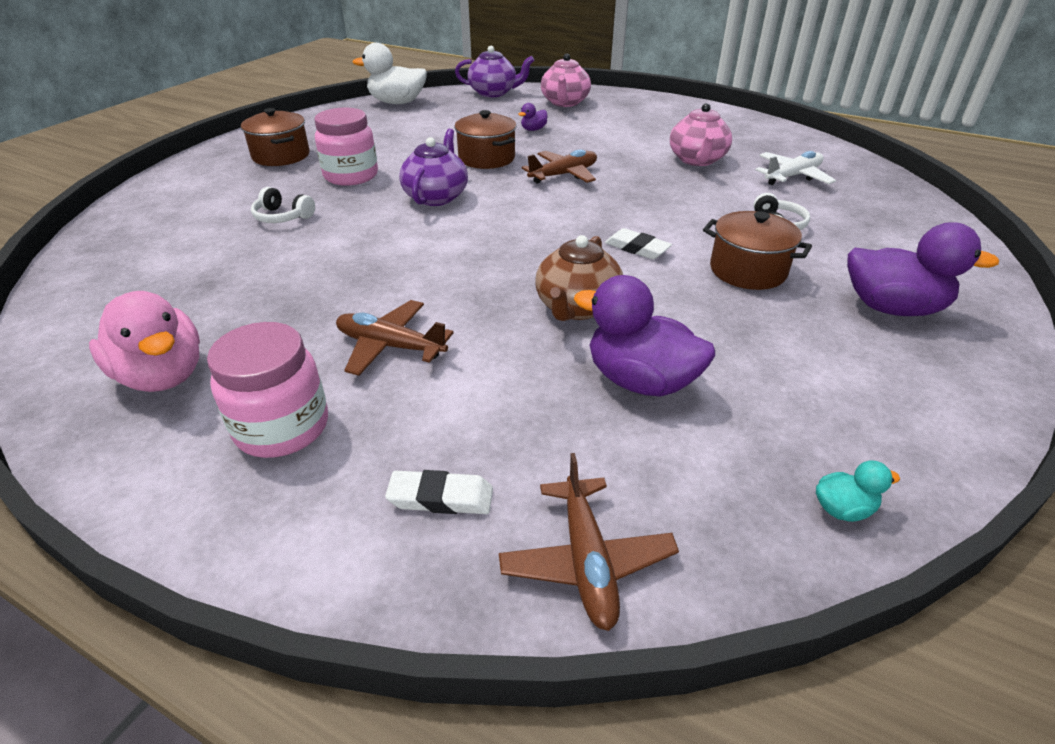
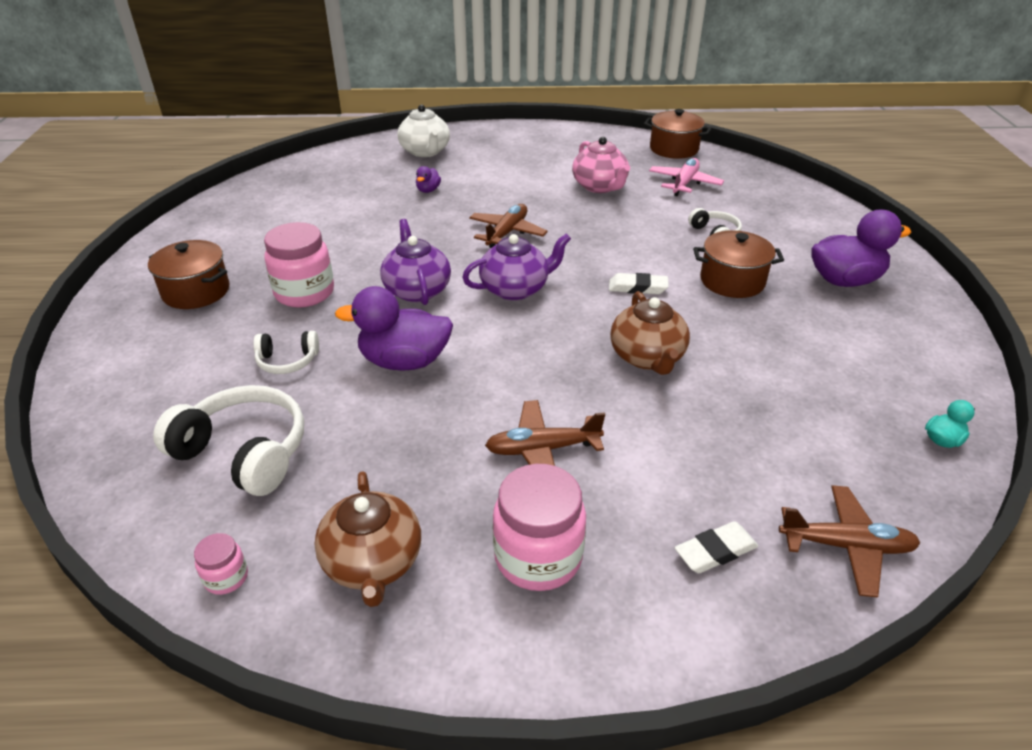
camera: 30 degrees left, 0 degrees up
(66, 342) = (226, 577): none -> pink jar
(163, 375) = (373, 563): pink duck -> brown teapot
(179, 266) = (244, 452): none -> white headphones
(397, 103) = (252, 192): white duck -> none
(486, 158) = (418, 234): brown pot -> brown pot (674, 149)
(493, 93) = (343, 156): purple teapot -> purple teapot (515, 289)
(565, 102) = (425, 151): pink teapot -> white teapot
(586, 561) = (846, 546): brown plane -> brown plane turned 45 degrees counterclockwise
(640, 380) = (750, 401): purple duck -> purple duck (404, 361)
(792, 176) = (684, 183): white plane -> pink plane

